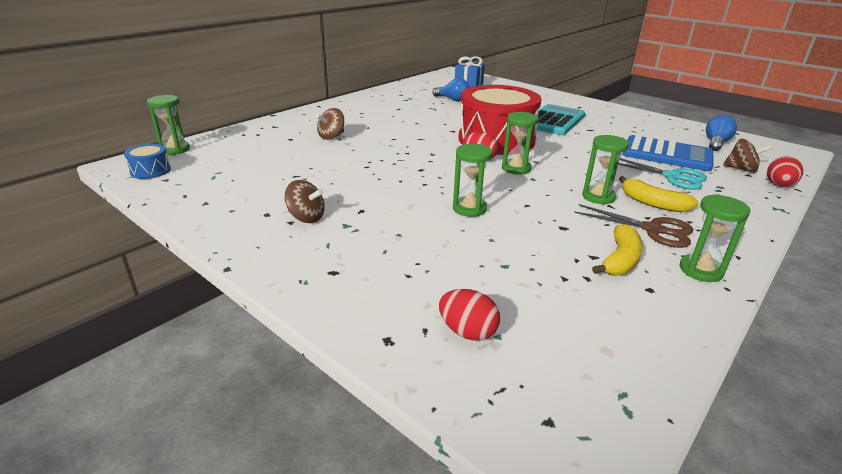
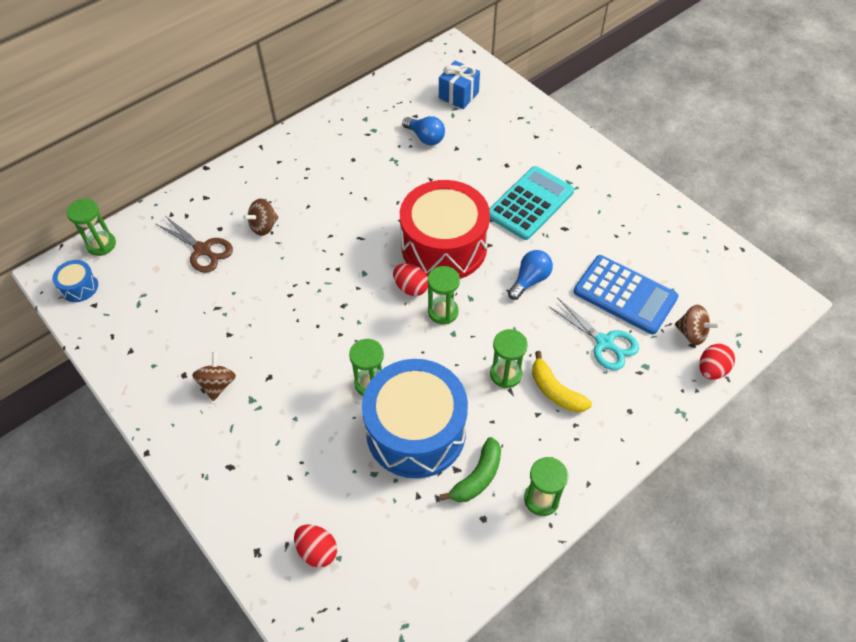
camera: 10 degrees right, 25 degrees up
(306, 218) = (218, 384): brown spinning top -> brown spinning top turned 120 degrees counterclockwise
(533, 234) = (416, 431): none -> blue drum
(620, 260) = (477, 477): yellow banana -> green banana
(653, 230) = (531, 435): brown scissors -> brown scissors (203, 250)
(716, 143) = (699, 273): blue light bulb -> blue light bulb (530, 280)

